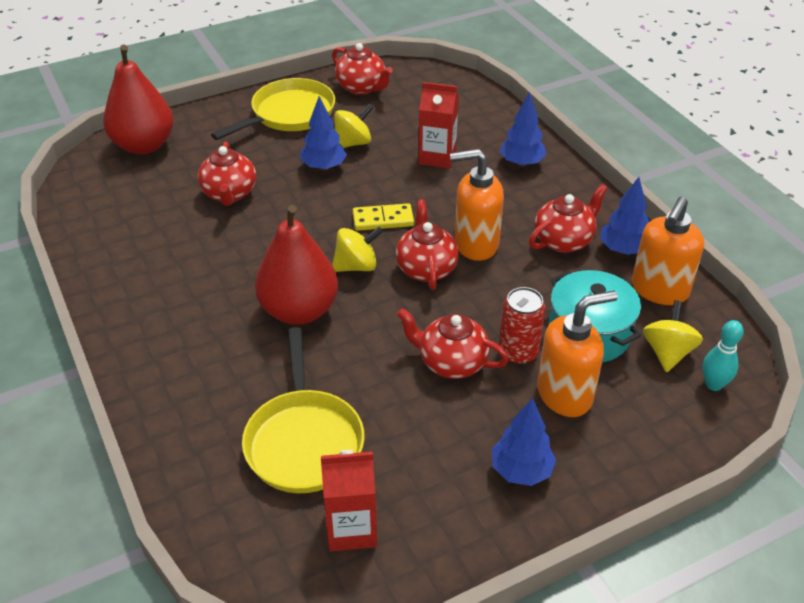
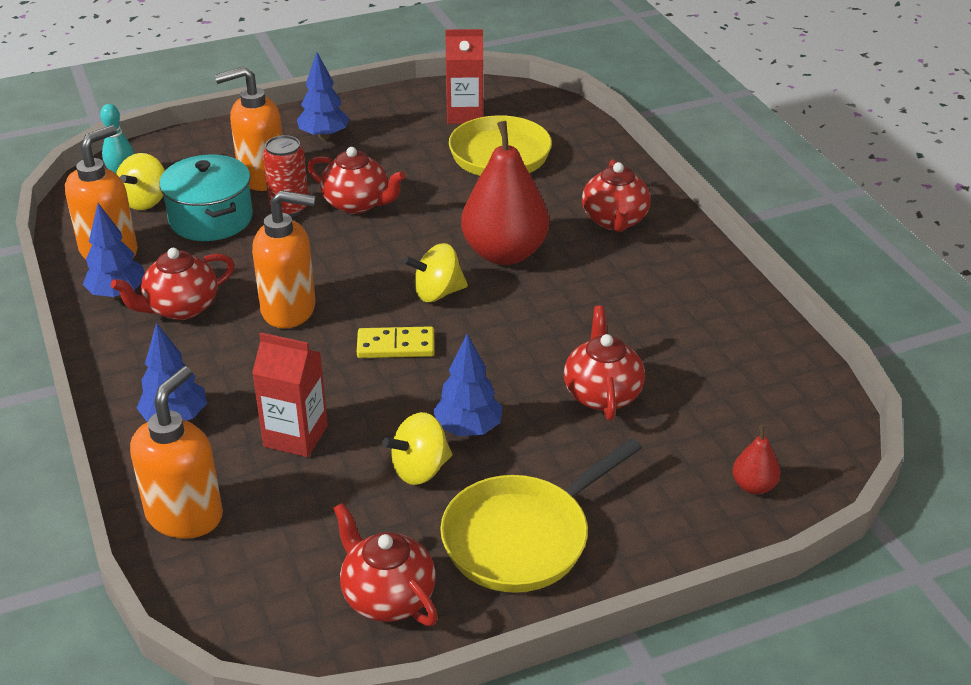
camera: 175 degrees left, 5 degrees down
(144, 145) = (753, 486): red pear -> red pear, size x0.44
(426, 268) = (357, 286): red teapot -> red teapot (614, 221)
(486, 114) = (185, 515): none -> orange soap dispenser

